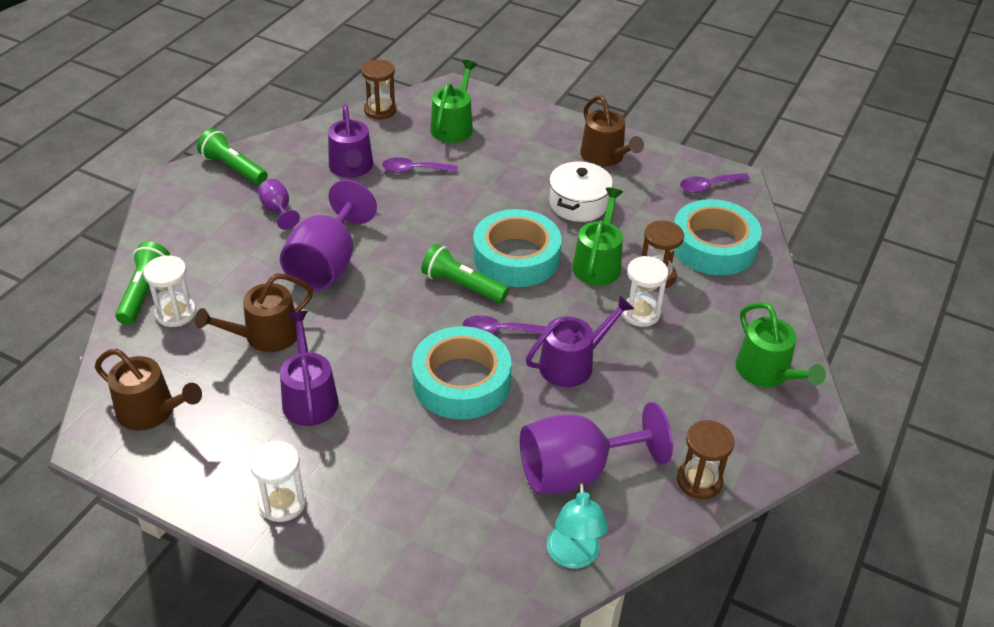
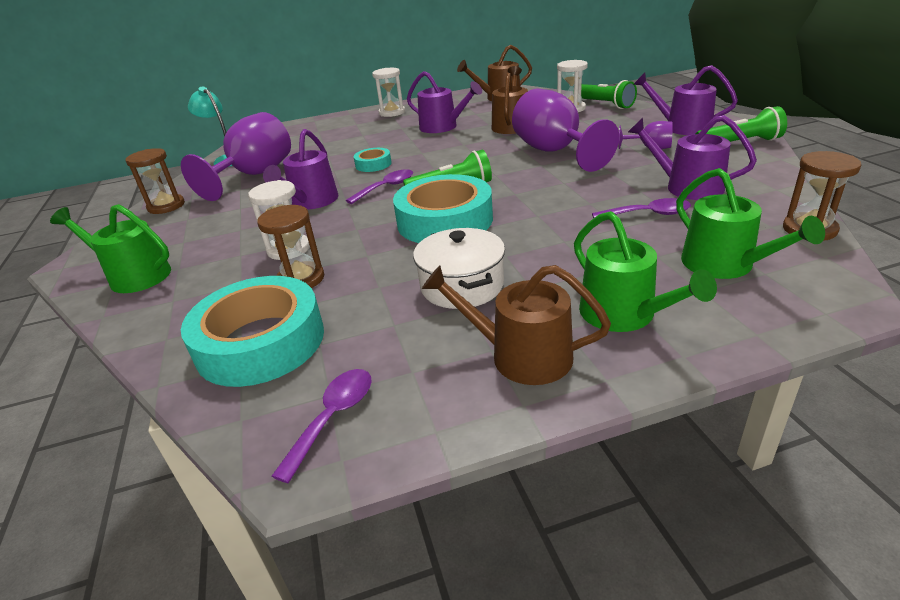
camera: 140 degrees right, 10 degrees down
(204, 210) = (682, 127): none -> purple watering can
(413, 170) = (648, 214): purple spoon -> purple spoon turned 45 degrees clockwise
(461, 381) = (373, 164): turquoise tape -> turquoise tape, size x0.47
(598, 263) = (369, 256): green watering can -> green watering can (624, 314)

